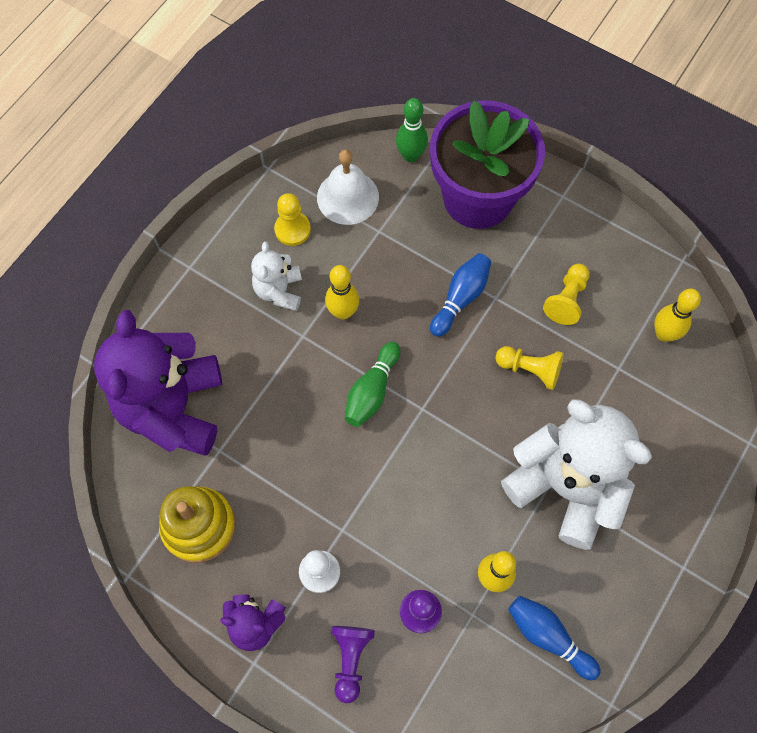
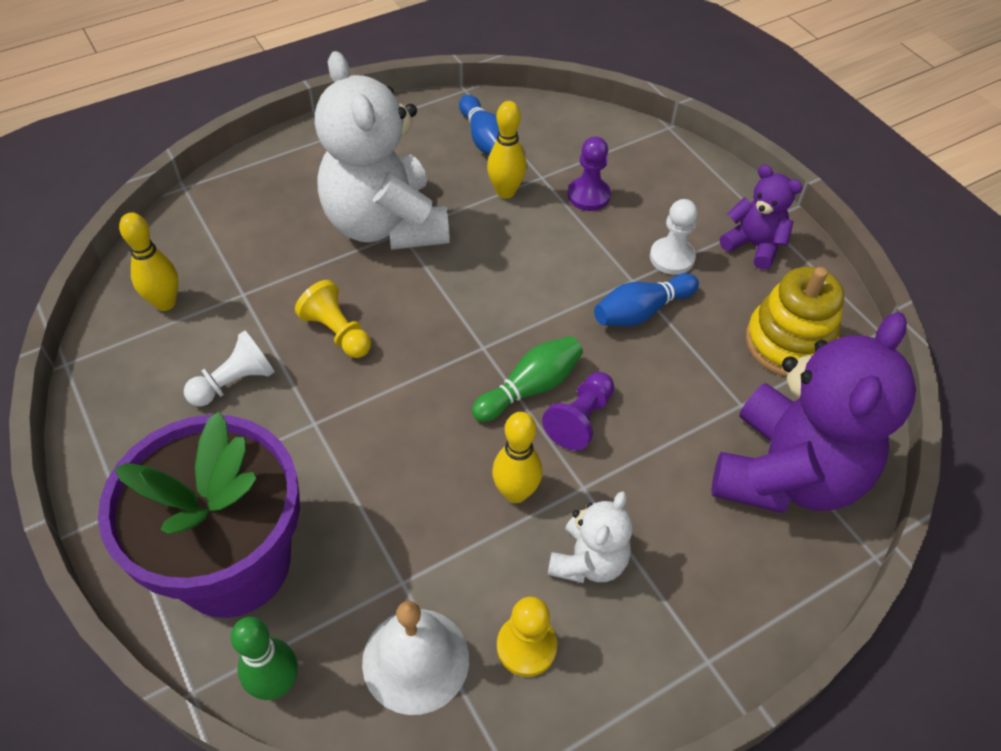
camera: 155 degrees left, 15 degrees down
(350, 659) = (671, 190): purple pawn -> purple pawn (580, 419)
(460, 298) = (357, 441): blue bowling pin -> blue bowling pin (641, 311)
(566, 300) = (234, 382): yellow pawn -> white pawn

